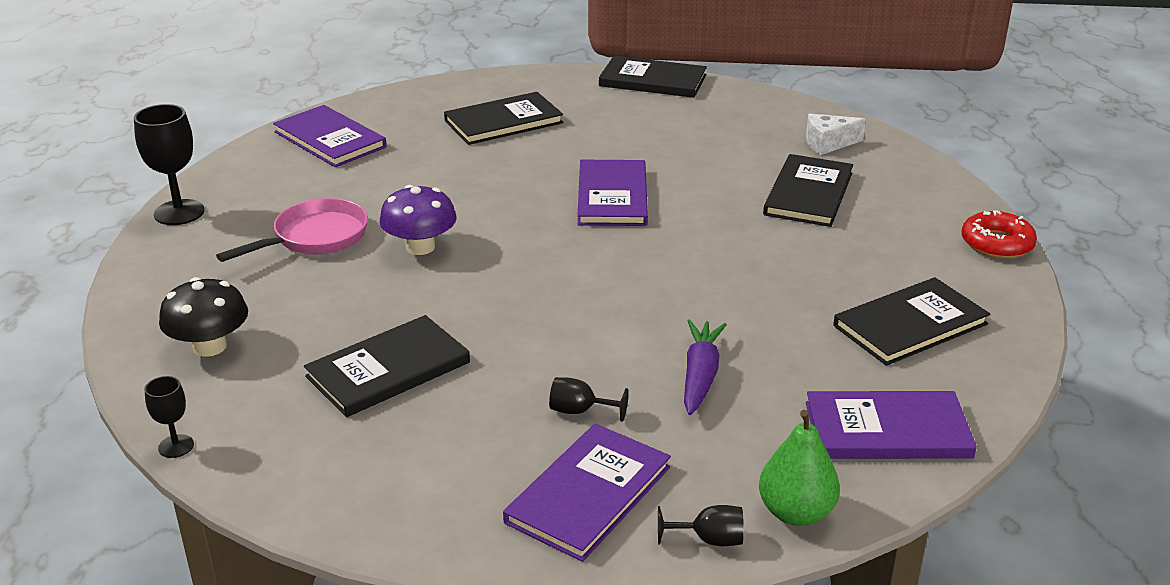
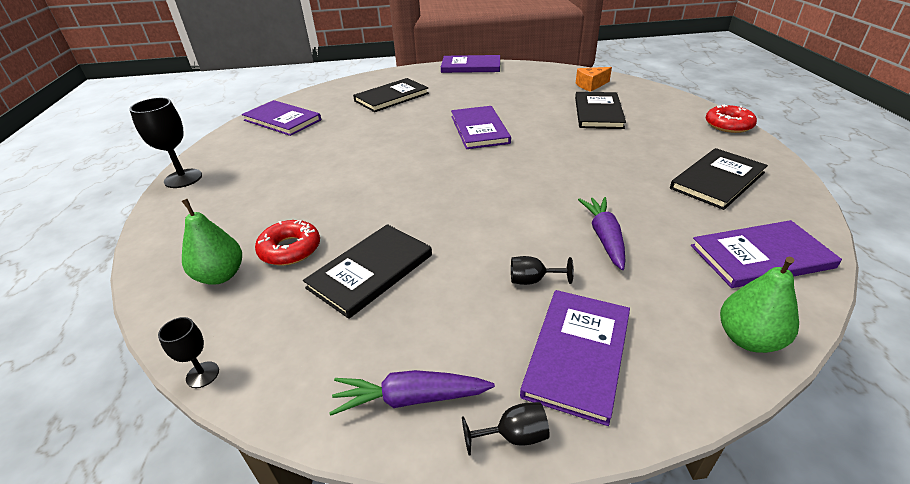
camera: 10 degrees left, 5 degrees up
(210, 346) = (221, 275): black mushroom -> green pear
(298, 328) = (290, 249): none -> red donut
(315, 238) = (287, 182): pink pan -> none
(387, 504) = (409, 398): none -> purple carrot
(420, 247) = (364, 177): purple mushroom -> none
(652, 80) = (471, 66): black book -> purple book
(709, 540) = (699, 379): black goblet -> black goblet (513, 436)
(828, 143) = (591, 85): white cheese -> orange cheese

